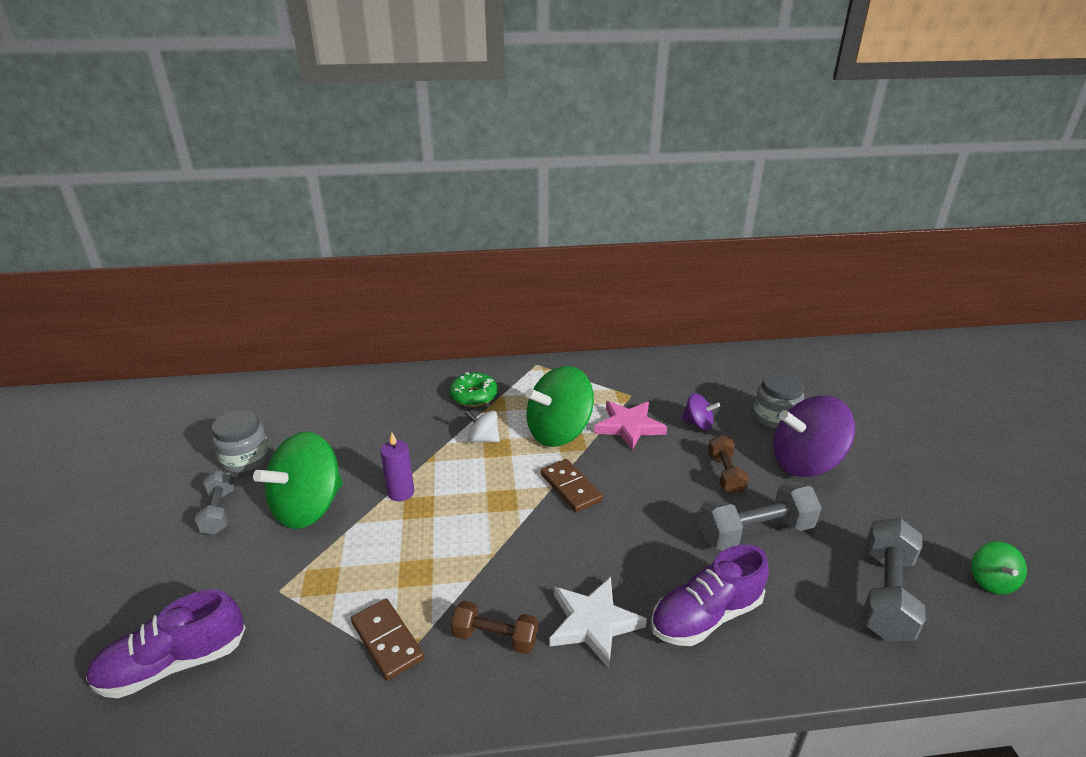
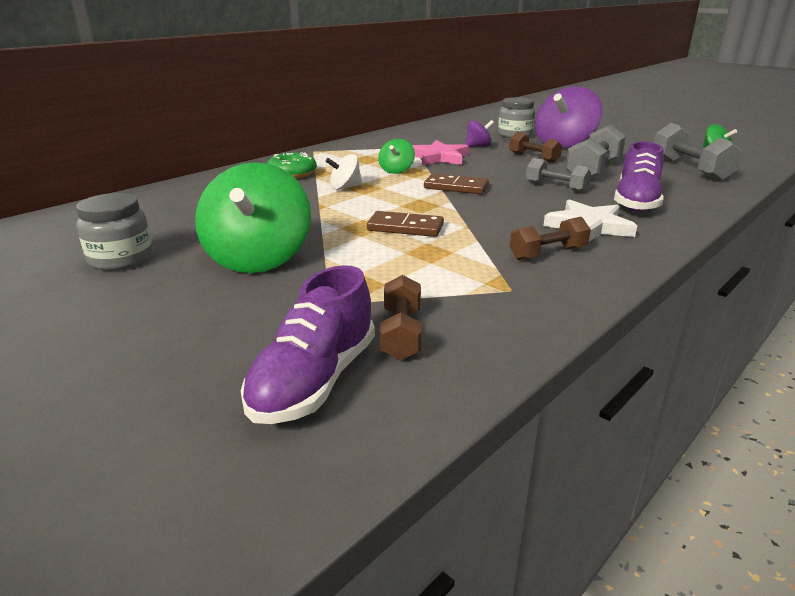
camera: 40 degrees left, 5 degrees down
(219, 512) = (158, 293): grey dumbbell -> grey dumbbell (556, 187)
(268, 656) = (401, 334): none -> brown dumbbell
(387, 640) = (480, 285): brown domino -> brown domino (405, 227)
(401, 492) = (331, 226): purple candle -> none
(559, 432) = (396, 171): green spinning top -> green spinning top, size x0.49

